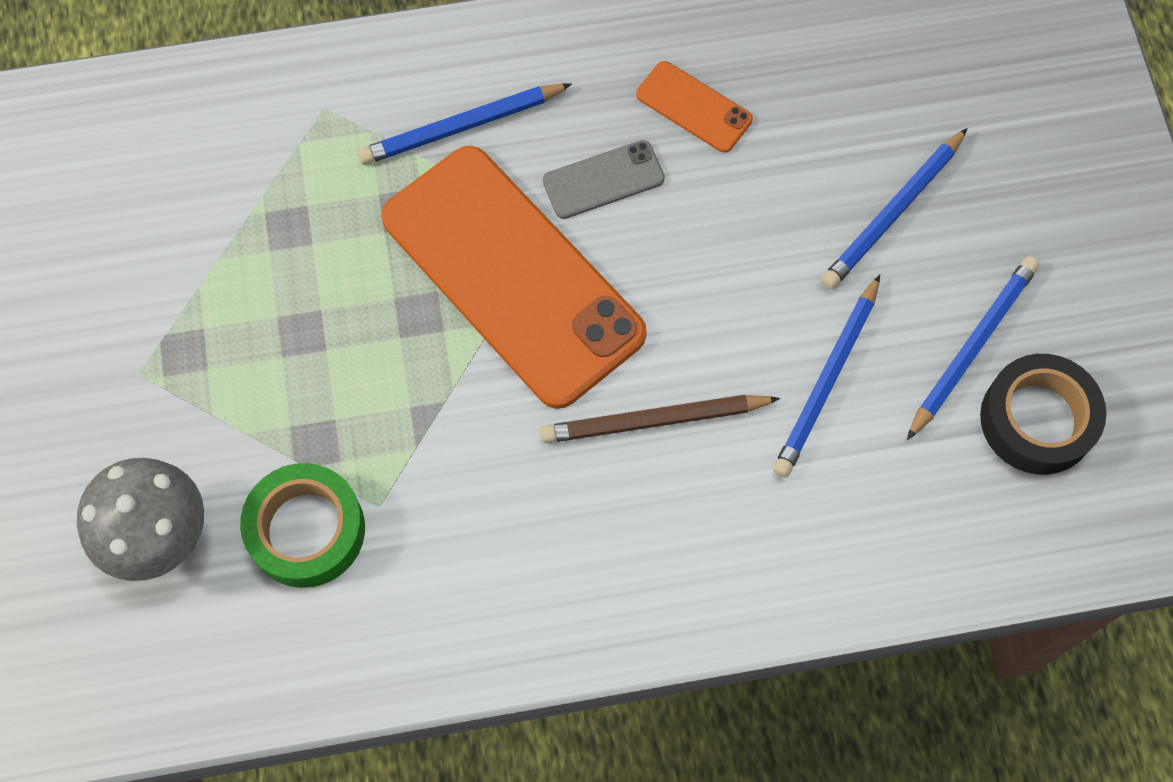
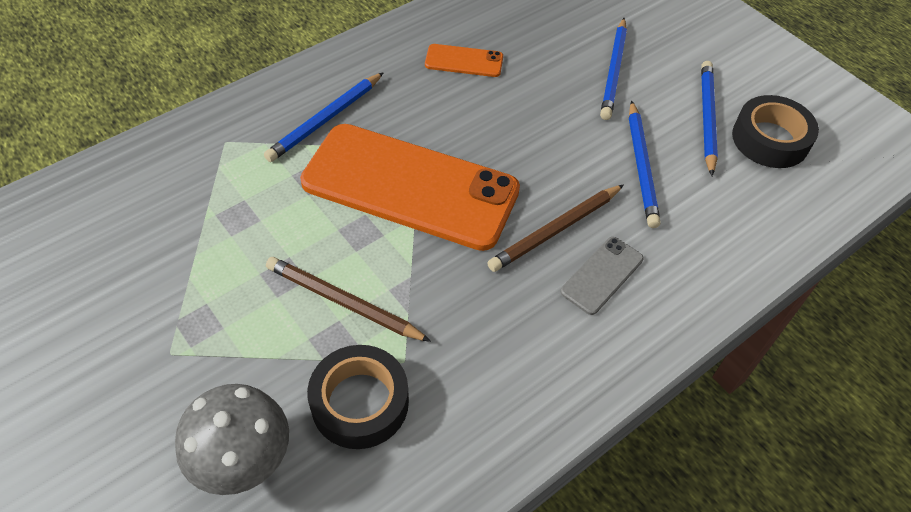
camera: 30 degrees left, 15 degrees down
(306, 530) = (360, 402): green tape -> black tape
(351, 398) = (343, 302): none -> brown pencil
(603, 180) = (434, 115): grey phone -> grey phone (602, 275)

